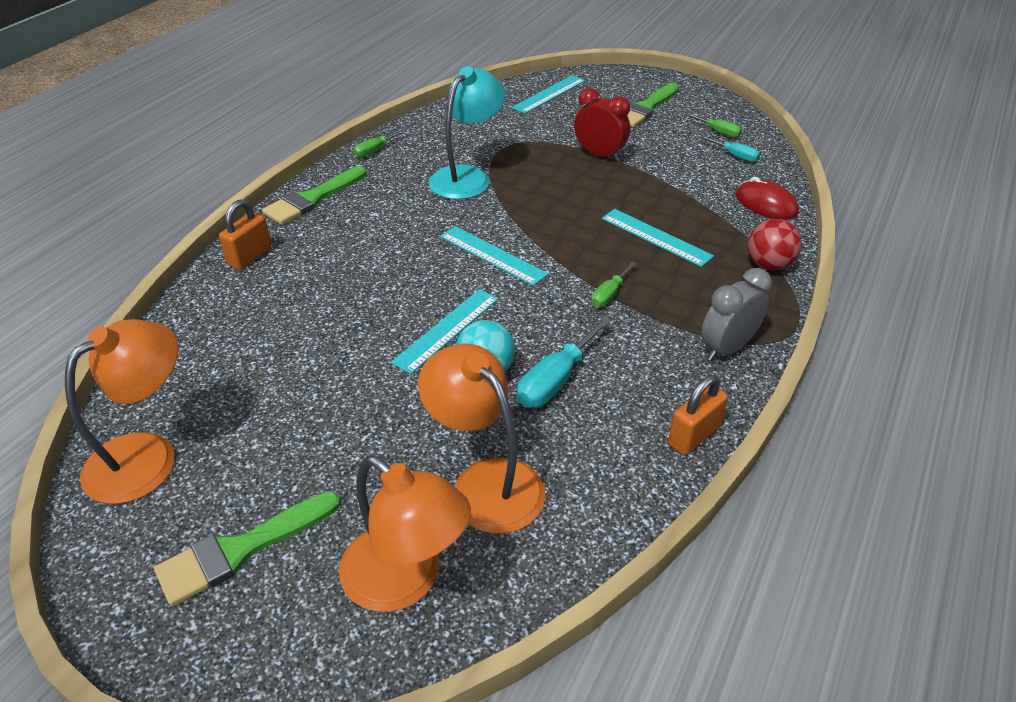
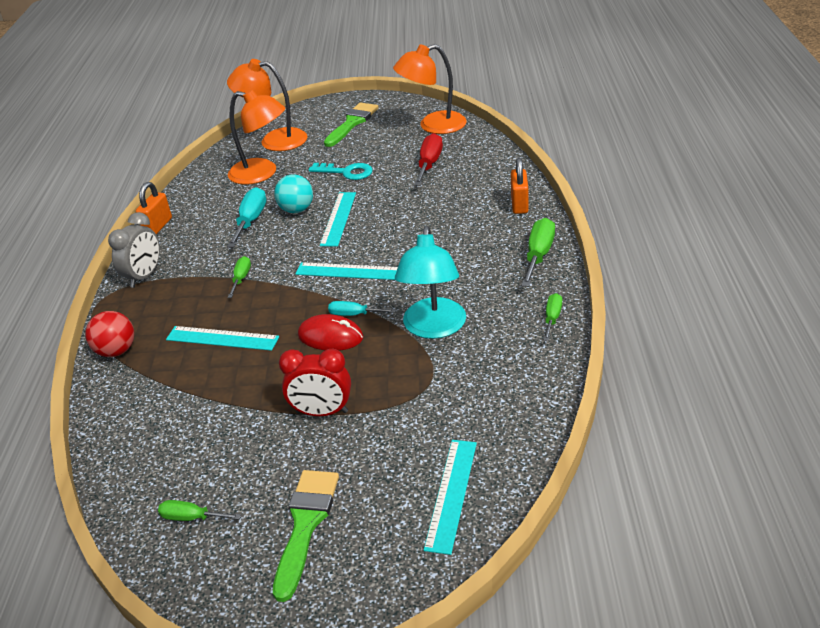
camera: 155 degrees right, 5 degrees down
(147, 455) = (433, 126): orange lamp -> orange lamp turned 60 degrees clockwise
(254, 369) = (429, 164): none -> red screwdriver
(312, 199) = (538, 255): green brush -> green screwdriver
(366, 413) = (346, 172): none -> turquoise key
(735, 156) = (163, 480): turquoise screwdriver -> turquoise screwdriver (354, 314)
(766, 204) = (121, 419): red mouse -> red mouse (330, 336)

